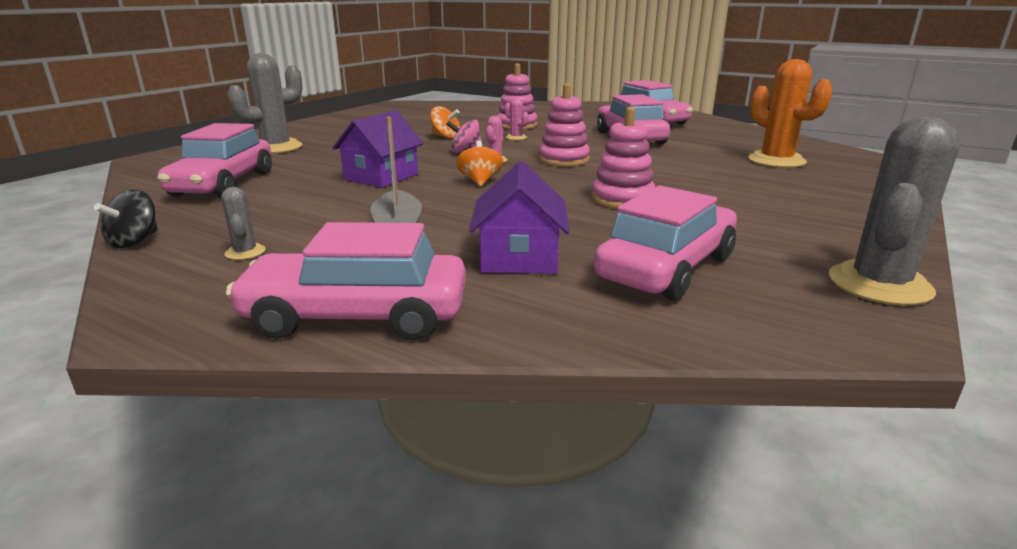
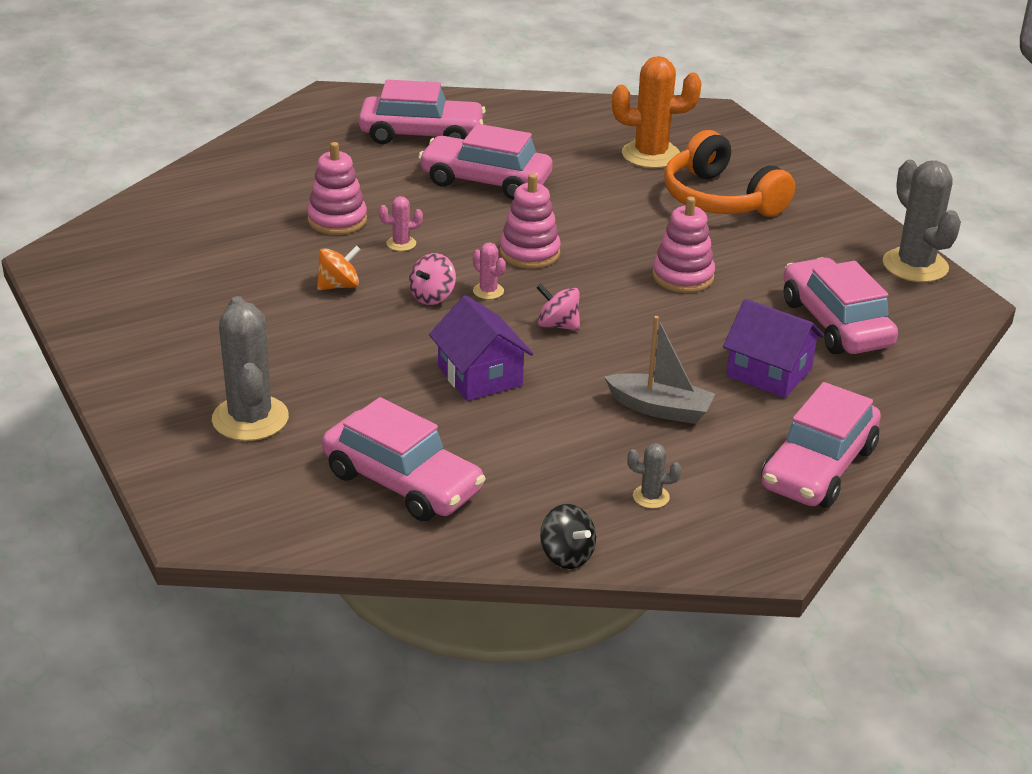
camera: 60 degrees left, 10 degrees up
(480, 181) = (557, 325): orange spinning top -> pink spinning top
(772, 188) = (720, 199): none -> orange headphones

